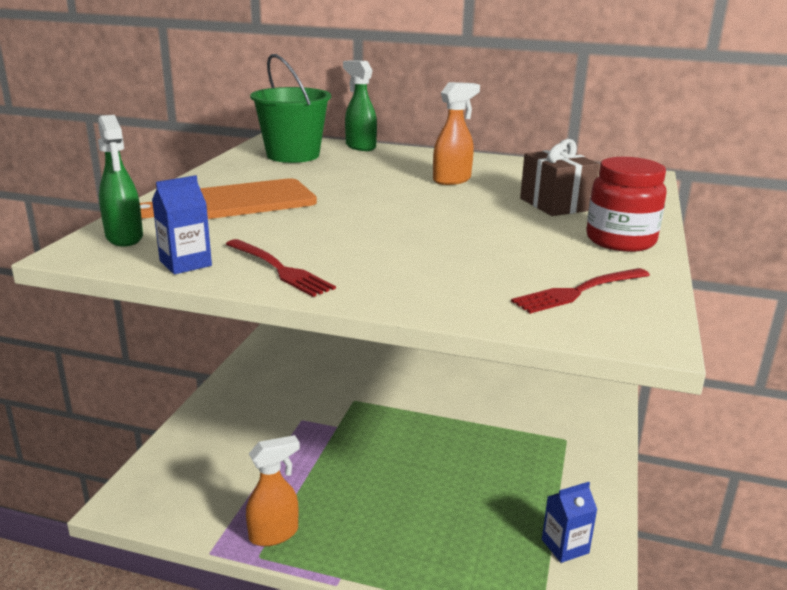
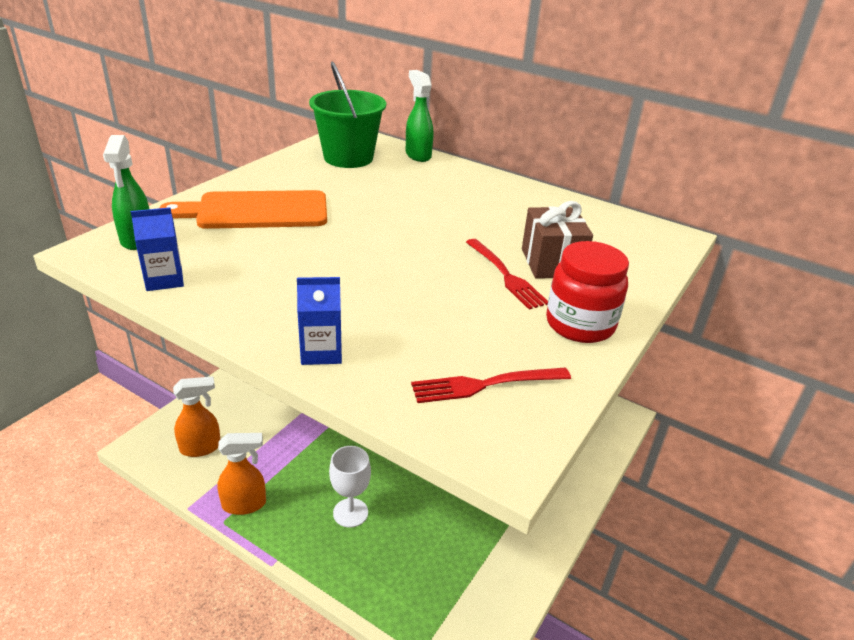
camera: 15 degrees right, 10 degrees up
(279, 269) = (236, 301): red fork -> red fork (506, 275)
(395, 515) = (350, 513): none -> white goblet
(452, 180) = (473, 213): orange spray bottle -> orange spray bottle (201, 448)
(565, 546) = (483, 583): blue carton -> blue carton (321, 352)

